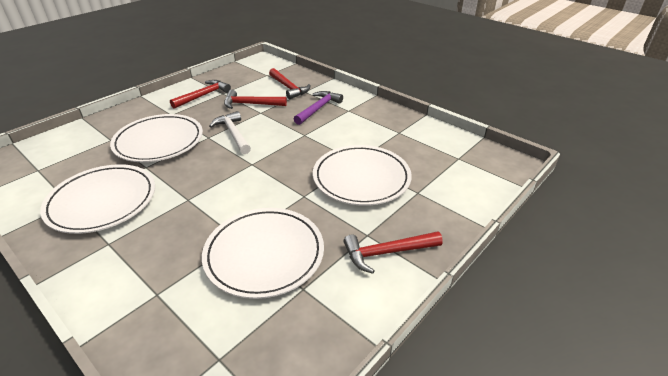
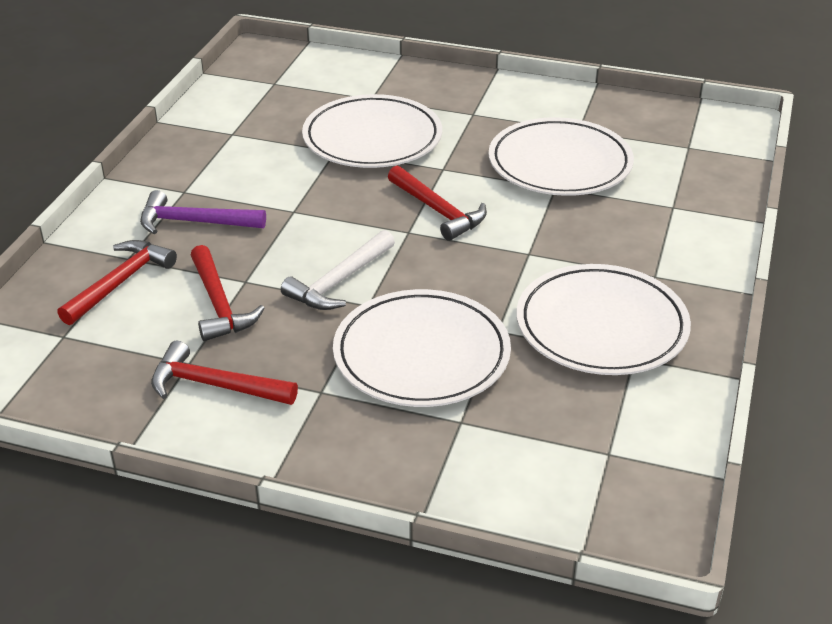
camera: 115 degrees left, 0 degrees up
(387, 252) = (488, 98): red hammer -> red hammer (438, 211)

